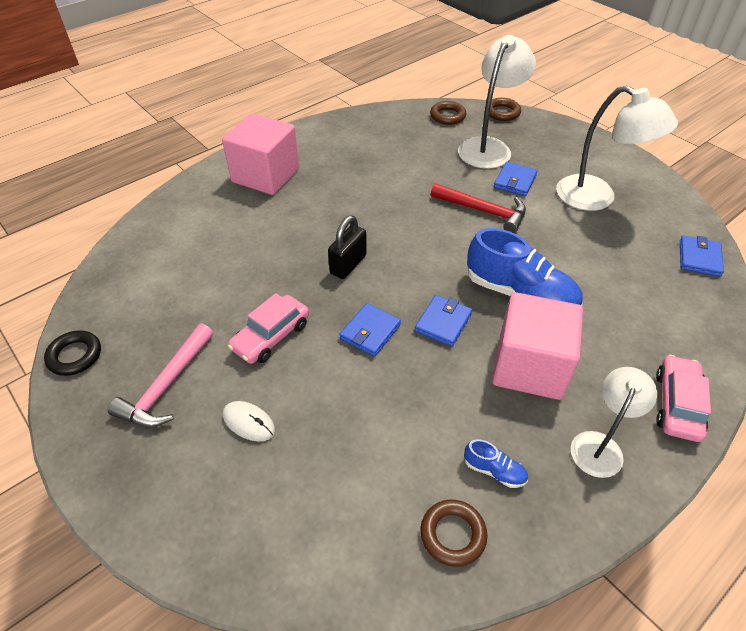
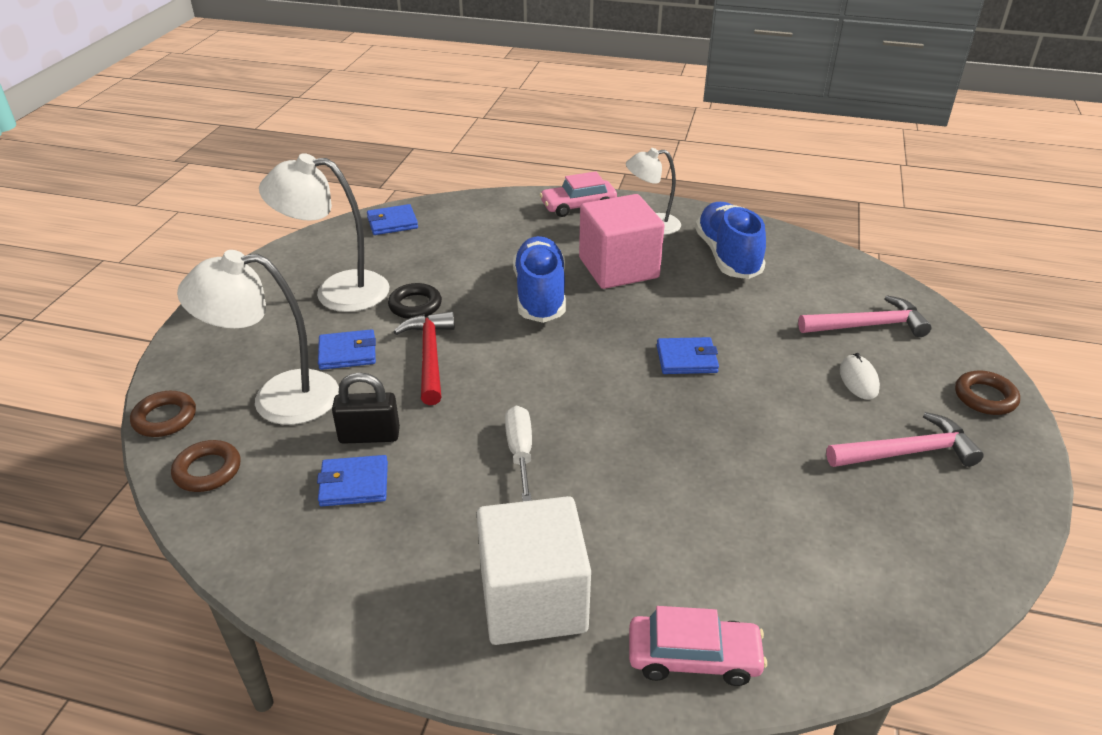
camera: 125 degrees left, 10 degrees down
(75, 356) = (988, 551): black ring -> black ring (415, 305)
(265, 175) = (533, 600): pink cube -> white cube
(271, 336) = (771, 418): pink car -> pink car (693, 657)
(296, 497) = (868, 325): none -> pink hammer
(348, 264) = (620, 415): black padlock -> black padlock (369, 436)
(360, 211) = (520, 452): none -> white screwdriver
(443, 322) = (624, 323): blue wallet -> blue wallet (354, 484)
(453, 535) = (791, 257): brown ring -> brown ring (985, 397)
(494, 470) = (727, 256): blue shoe -> blue shoe, size x2.28
(597, 198) = (337, 291): white lamp -> white lamp turned 90 degrees counterclockwise

